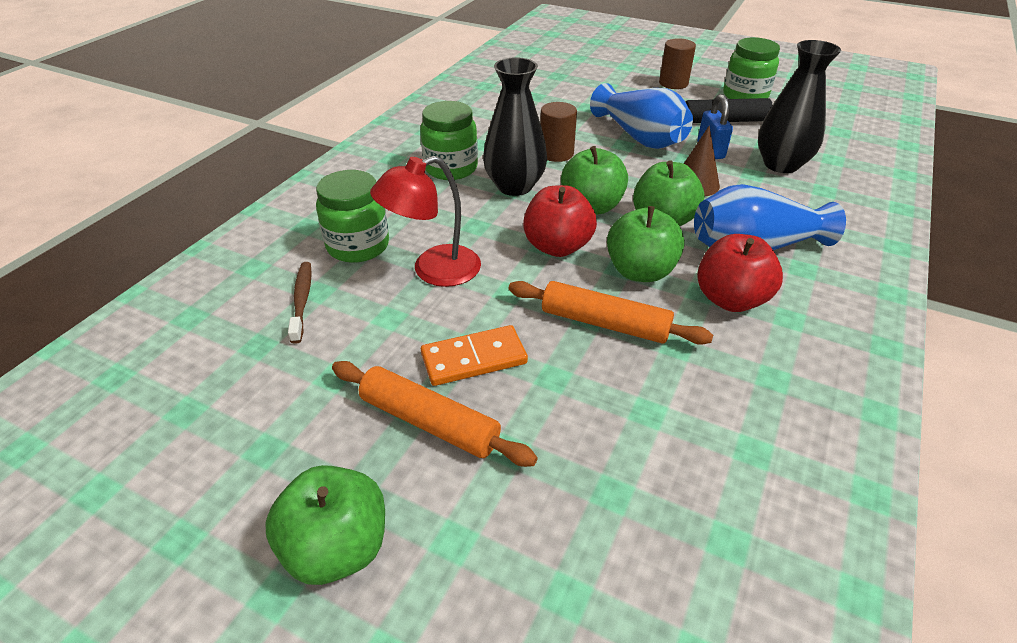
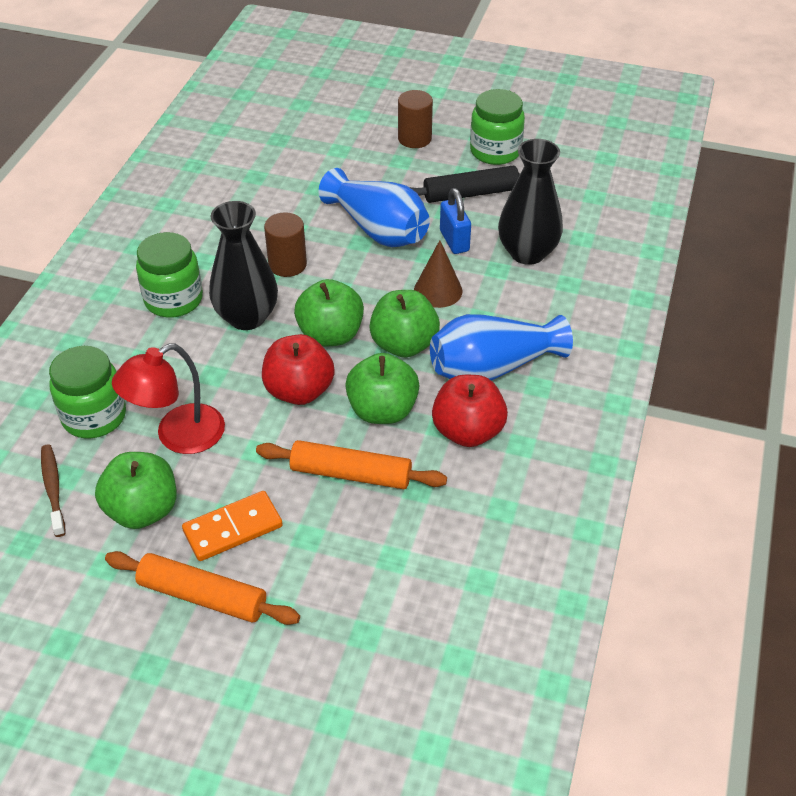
camera: 10 degrees left, 5 degrees up
(337, 548) = (147, 714): green apple -> green apple (142, 510)

